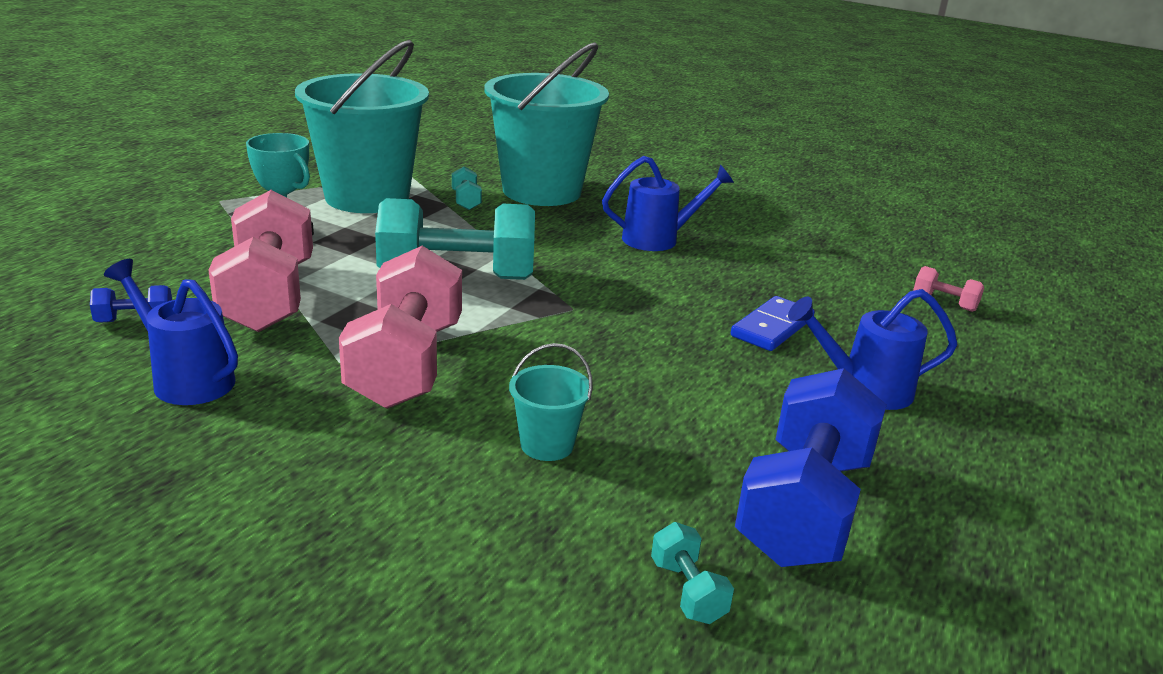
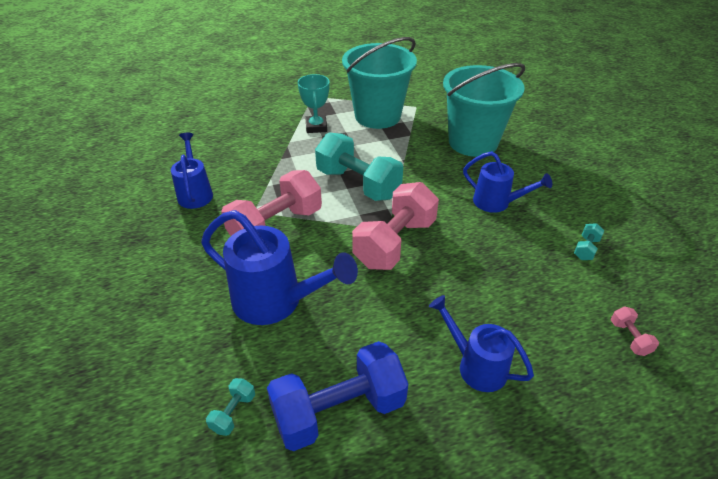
camera: 45 degrees right, 15 degrees up
(135, 320) = (211, 154): blue dumbbell -> none
(268, 297) = (269, 162): pink dumbbell -> pink dumbbell (394, 243)
(466, 201) = (423, 135): turquoise dumbbell -> turquoise dumbbell (586, 249)
(547, 445) = (276, 301): turquoise bucket -> blue watering can
(772, 327) = (480, 295): blue domino -> none

